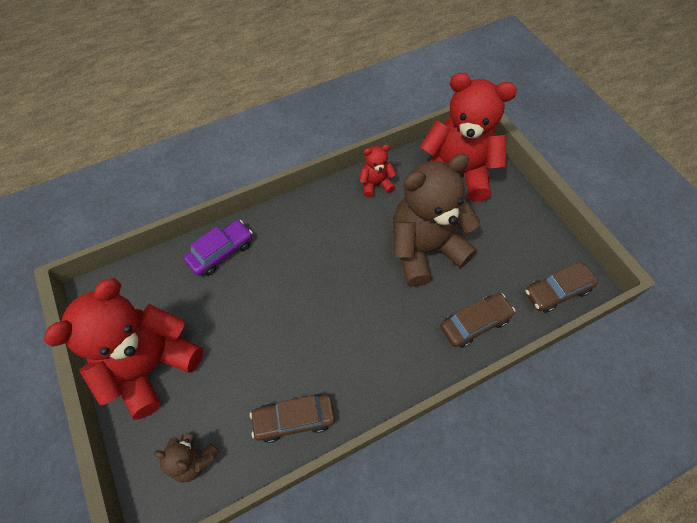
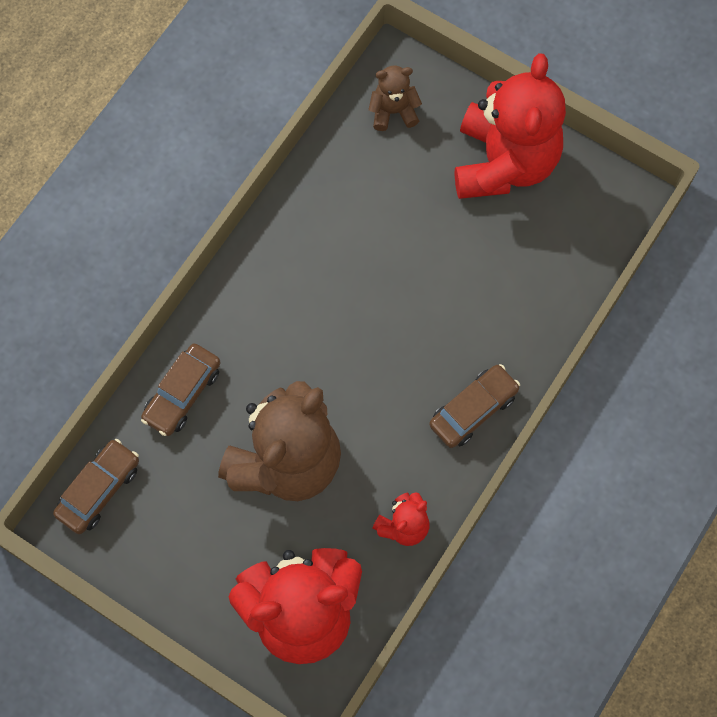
camera: 150 degrees right, 10 degrees up
(221, 252) = (531, 318): purple car -> none
(294, 419) = (322, 193): brown car -> brown car (473, 410)

